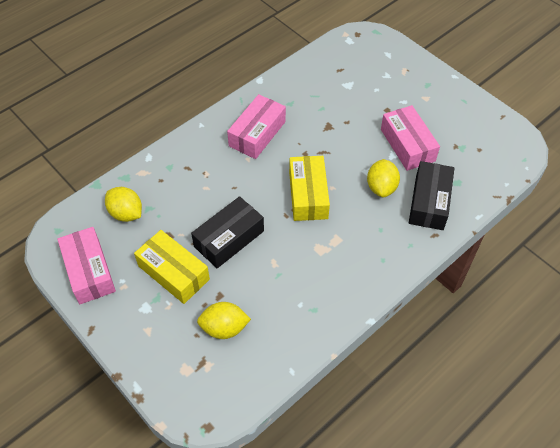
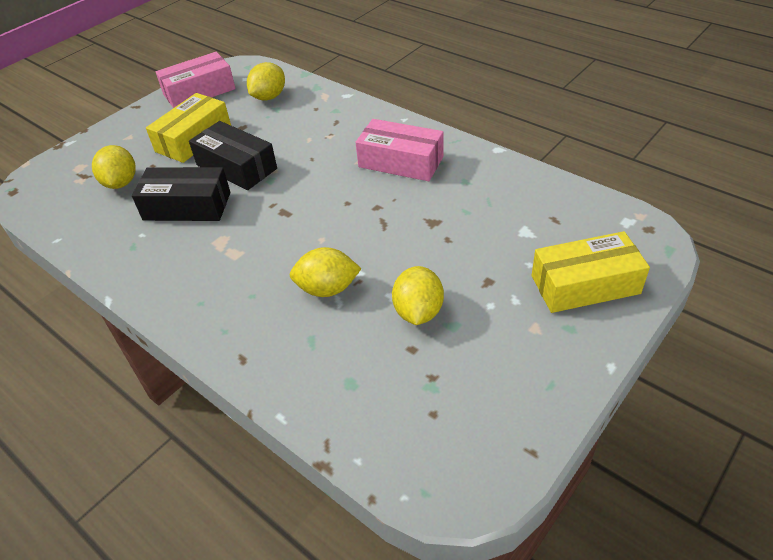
camera: 85 degrees right, 10 degrees down
(308, 195) = (306, 219): yellow box -> yellow box (585, 284)
(407, 145) = (418, 312): pink box -> yellow lemon
(429, 202) = (304, 347): black box -> black box (187, 206)

